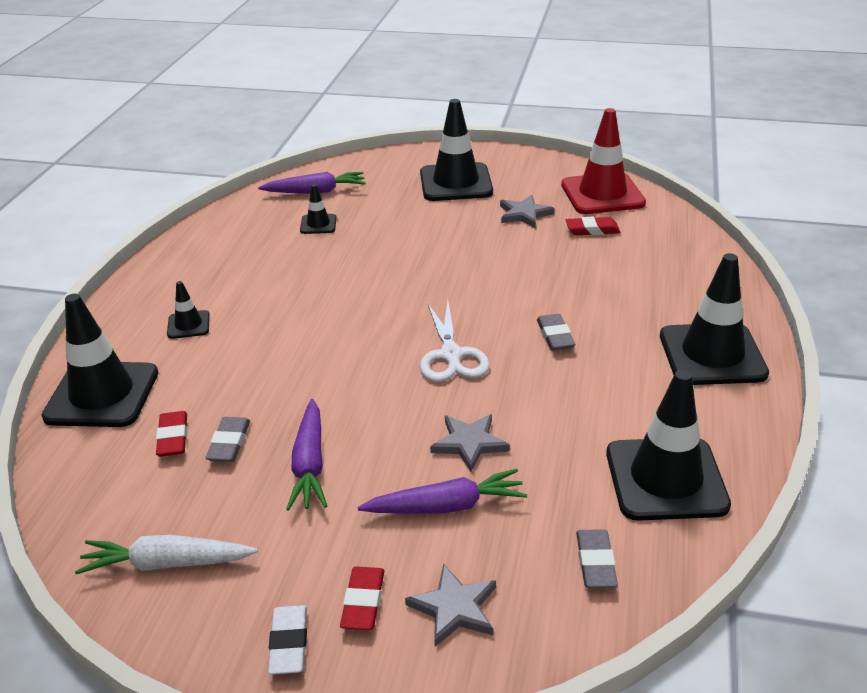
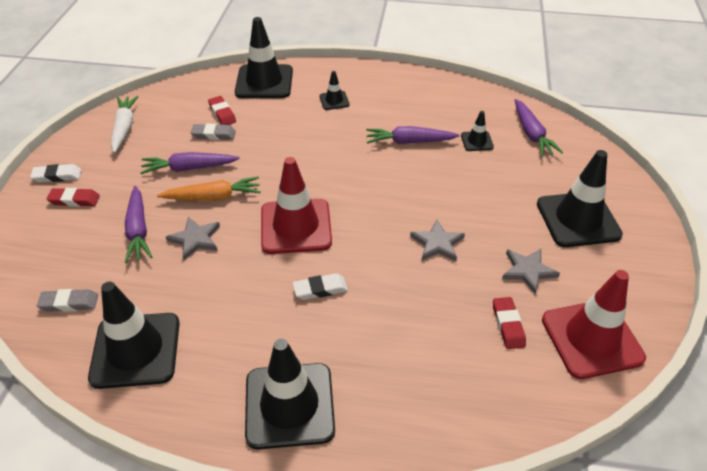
camera: 85 degrees right, 10 degrees up
(173, 438) = (222, 113): red eraser -> red eraser turned 75 degrees clockwise
(305, 268) = (409, 142): none -> purple carrot
(382, 432) = (213, 197): none -> orange carrot
(451, 355) = (296, 226): white scissors -> red traffic cone
(454, 608) = (57, 236): grey star -> grey star (437, 243)
(555, 336) = (320, 289): grey eraser -> white eraser

